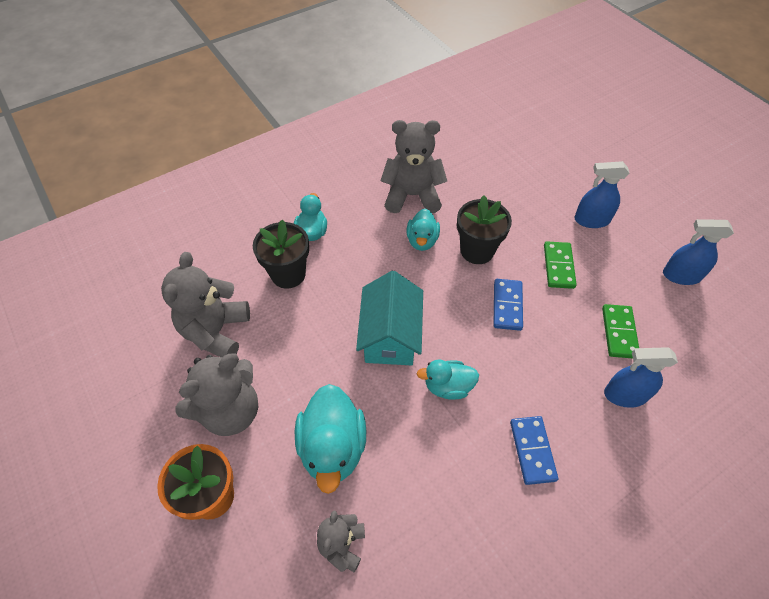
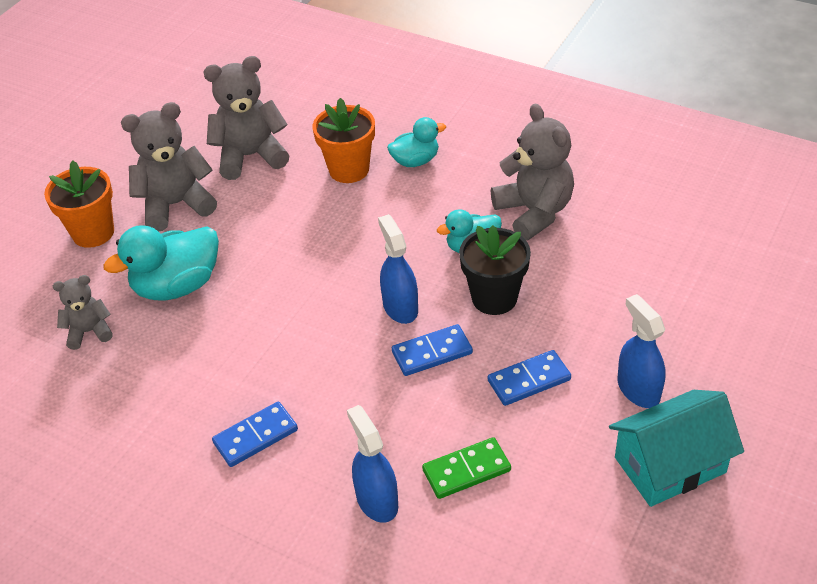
camera: 65 degrees right, 10 degrees down
(230, 411) = (176, 204): grey teddy bear -> grey teddy bear turned 135 degrees clockwise
(288, 274) = (349, 169): black flower pot -> orange flower pot
(390, 335) = (325, 273): turquoise house -> turquoise house (670, 465)
(448, 386) = (292, 341): turquoise duck -> none
(558, 266) = (529, 380): green domino -> blue domino
(681, 275) = (614, 514): blue spray bottle -> blue spray bottle (400, 307)

